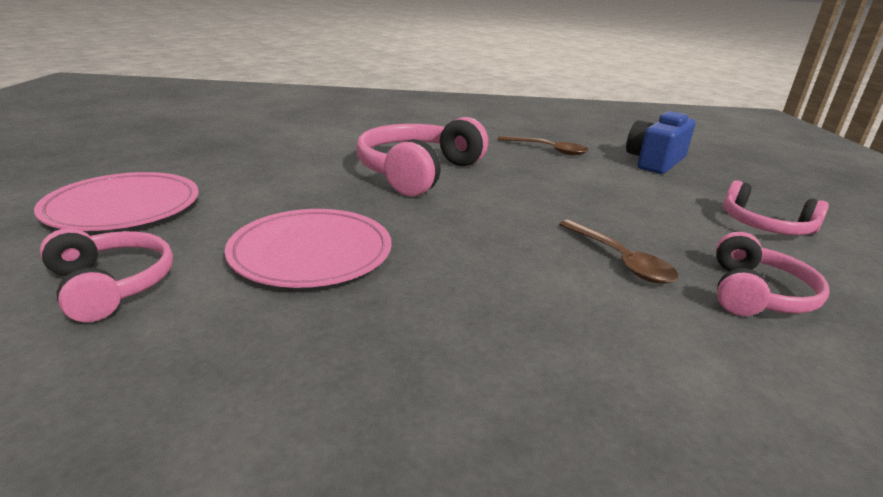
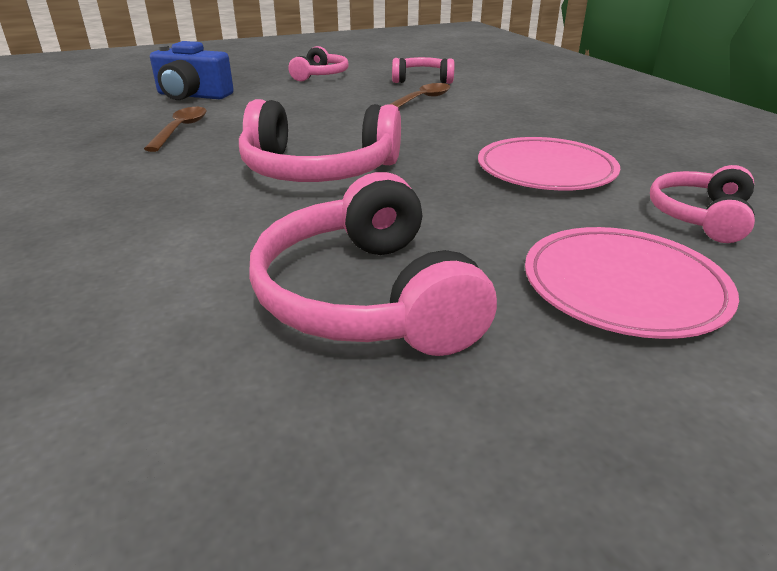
camera: 110 degrees left, 5 degrees up
(238, 154) = (368, 297): none -> pink headphones

